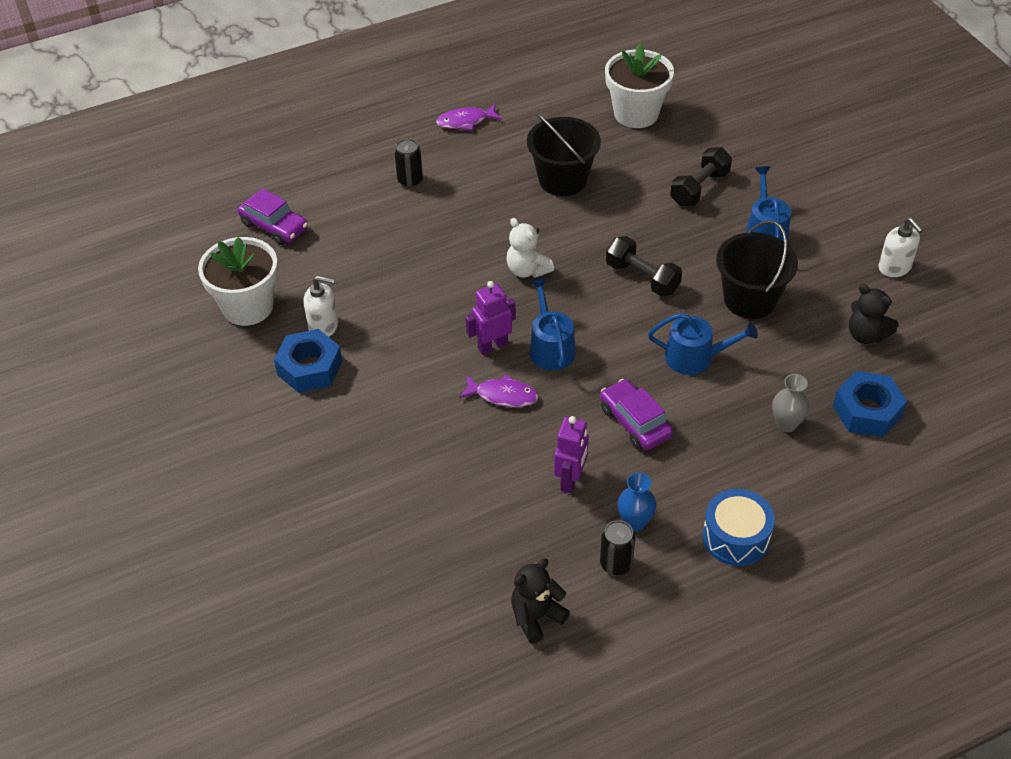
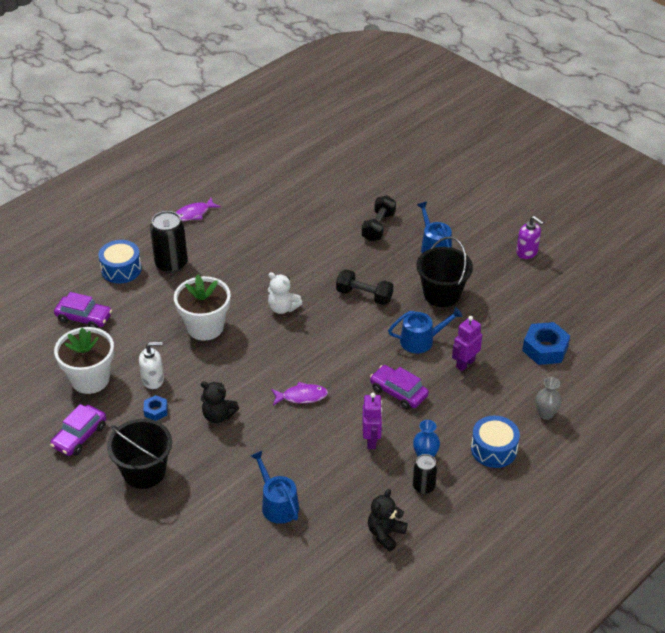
camera: 20 degrees left, 5 degrees down
(203, 377) = (79, 436): none -> purple car
(309, 368) = (156, 411): blue nut -> blue nut, size x0.53
(346, 174) = (121, 269): none -> blue drum
(410, 180) = (171, 264): black can -> black can, size x1.71
(492, 346) = (280, 365): purple robot -> purple robot (465, 363)
(550, 347) = (321, 356): blue watering can -> blue watering can (277, 504)
(563, 179) = (281, 240): black bucket -> black bucket (144, 471)
(636, 113) = (313, 184): white flower pot -> white flower pot (205, 327)
(786, 424) = (497, 369): grey vase -> grey vase (546, 414)
(866, 335) = (526, 300): black teddy bear -> black teddy bear (218, 416)
(894, 267) = (527, 252): white soap dispenser -> purple soap dispenser

